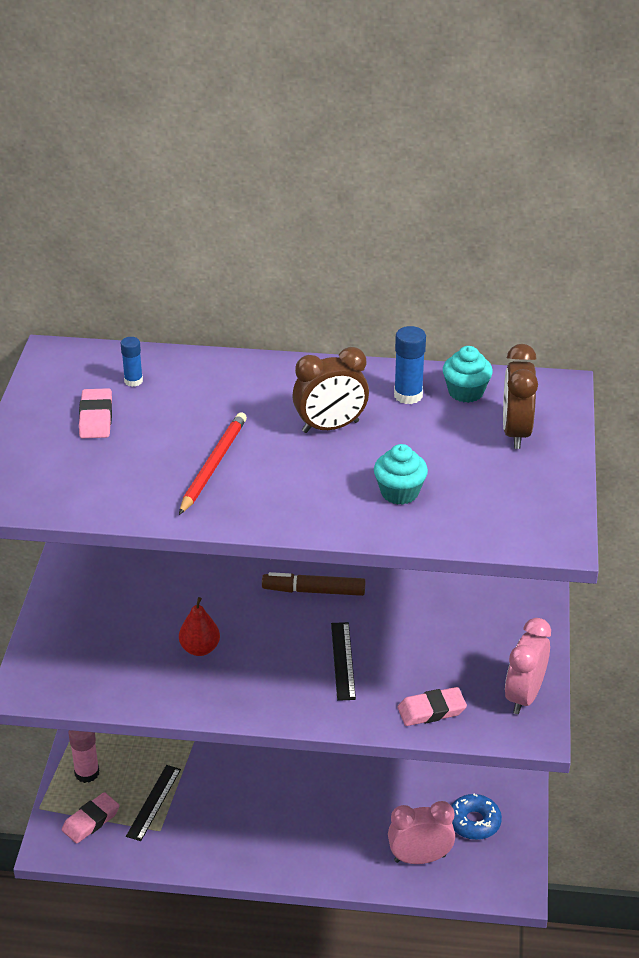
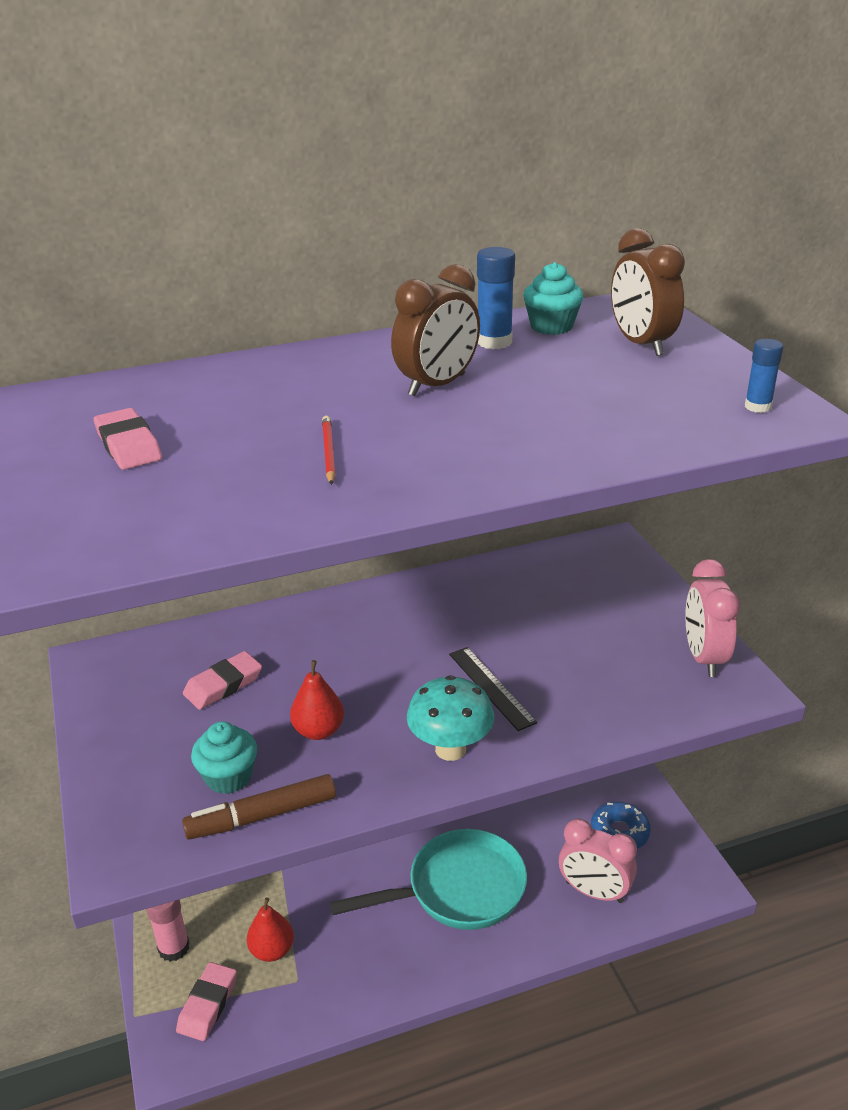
camera: 25 degrees left, 5 degrees down
(133, 381) = (152, 401): blue glue stick -> blue glue stick (758, 407)
(153, 802) = (272, 950): black ruler -> red pear
(213, 465) = (328, 452): red pencil -> red pencil, size x0.59
(280, 696) = (450, 749): none -> turquoise mushroom
(314, 591) = (406, 629): brown marker -> brown marker (262, 816)
(315, 814) = (458, 890): none -> turquoise pan
(399, 492) = (580, 421): turquoise cupcake -> turquoise cupcake (228, 777)
(420, 858) = (594, 892): pink clock -> pink clock turned 120 degrees counterclockwise
(431, 710) = (626, 705): pink eraser -> pink eraser (223, 685)

